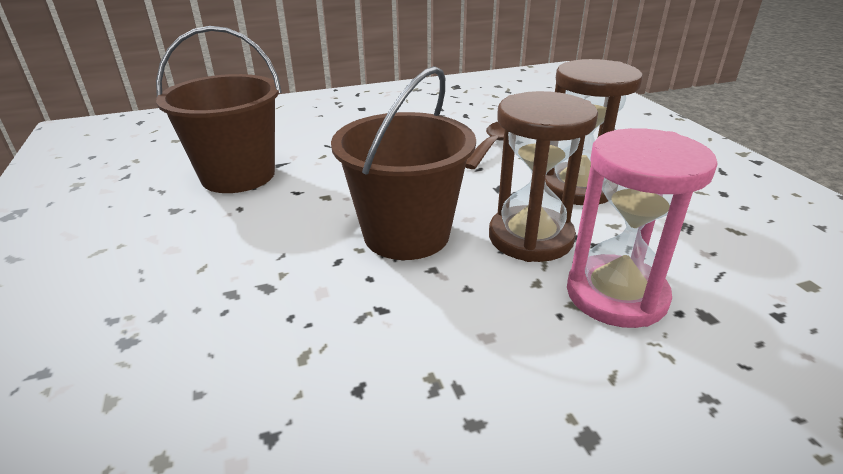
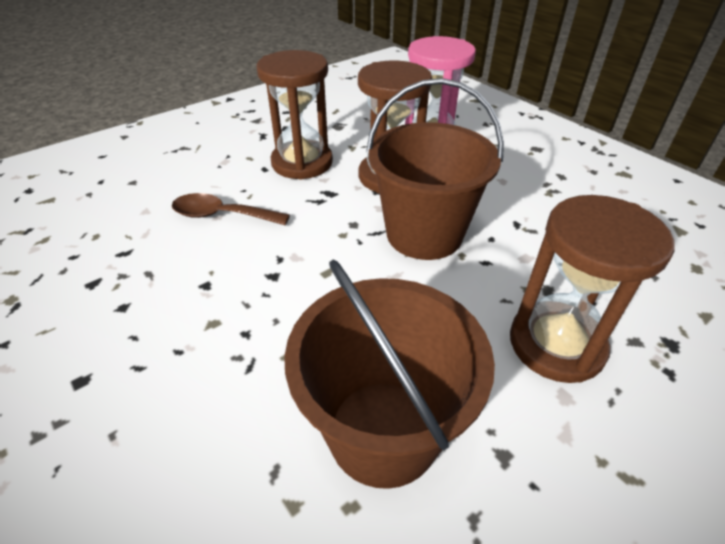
camera: 110 degrees left, 10 degrees up
(211, 264) = (556, 344): none -> brown hourglass

